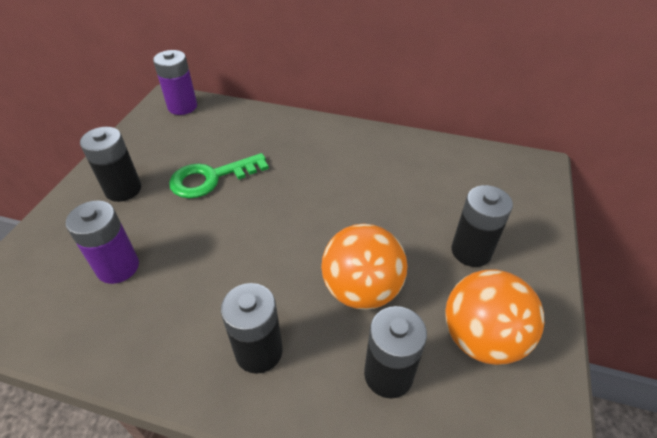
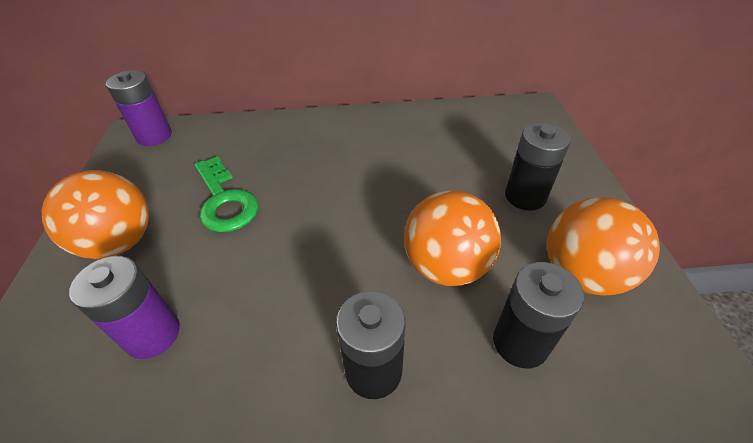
camera: 20 degrees left, 0 degrees up
(123, 189) = (120, 242): black battery -> orange ball
(211, 178) = (224, 201): green key -> green key turned 75 degrees counterclockwise

